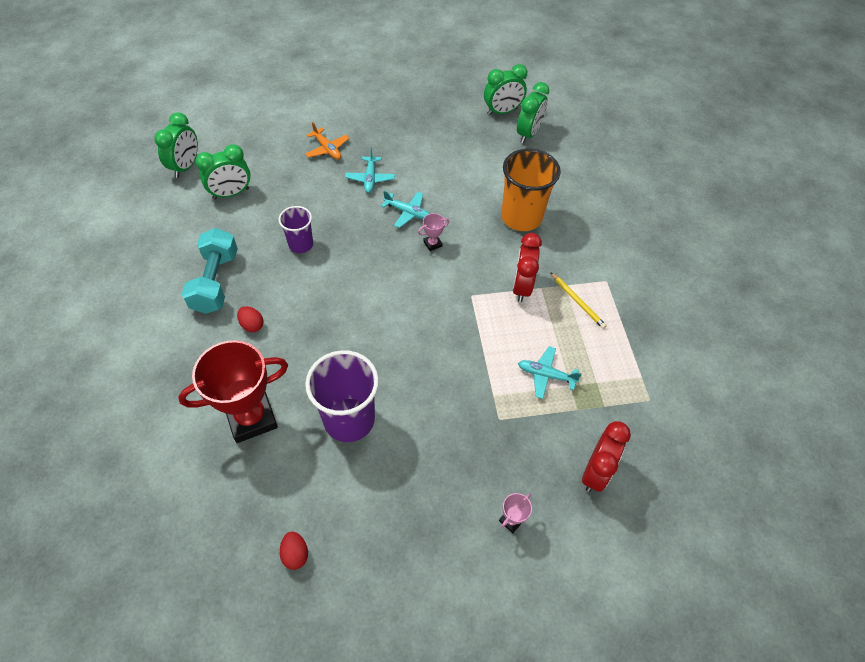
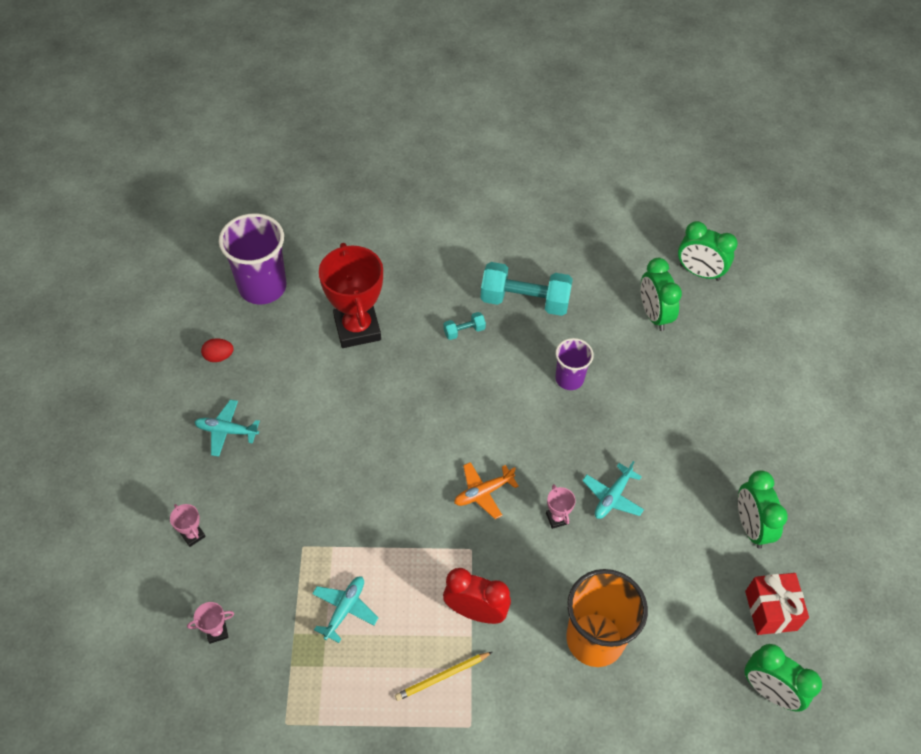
camera: 100 degrees right, 0 degrees up
(252, 325) = (464, 331): red egg -> turquoise dumbbell
(327, 149) = (731, 416): orange plane -> orange plane (483, 492)
(349, 419) = (336, 407): purple cup -> purple cup (262, 287)
(370, 179) = (675, 460): turquoise plane -> turquoise plane (227, 431)
(475, 132) = (771, 610): none -> red gift
(502, 112) = (821, 661): green clock -> green clock (750, 526)
(595, 472) = (217, 632): red clock -> pink trophy

